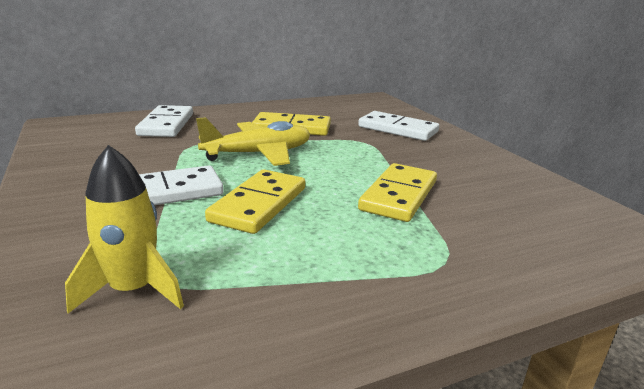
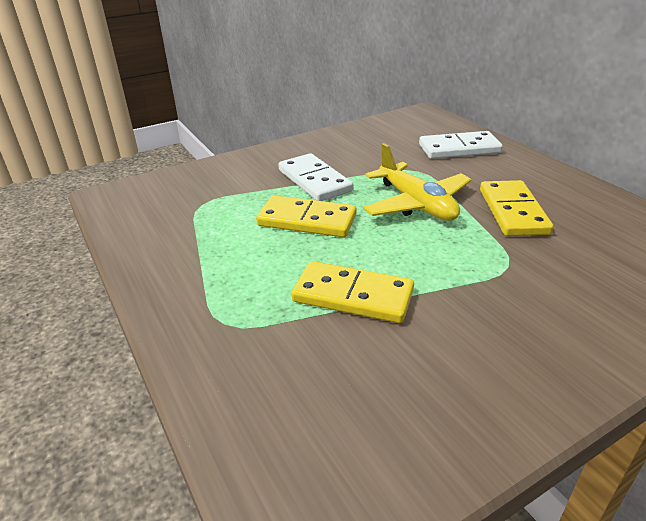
camera: 85 degrees right, 10 degrees up
(133, 290) = (192, 199): yellow rocket -> none
(398, 129) = (590, 294): white domino -> none

